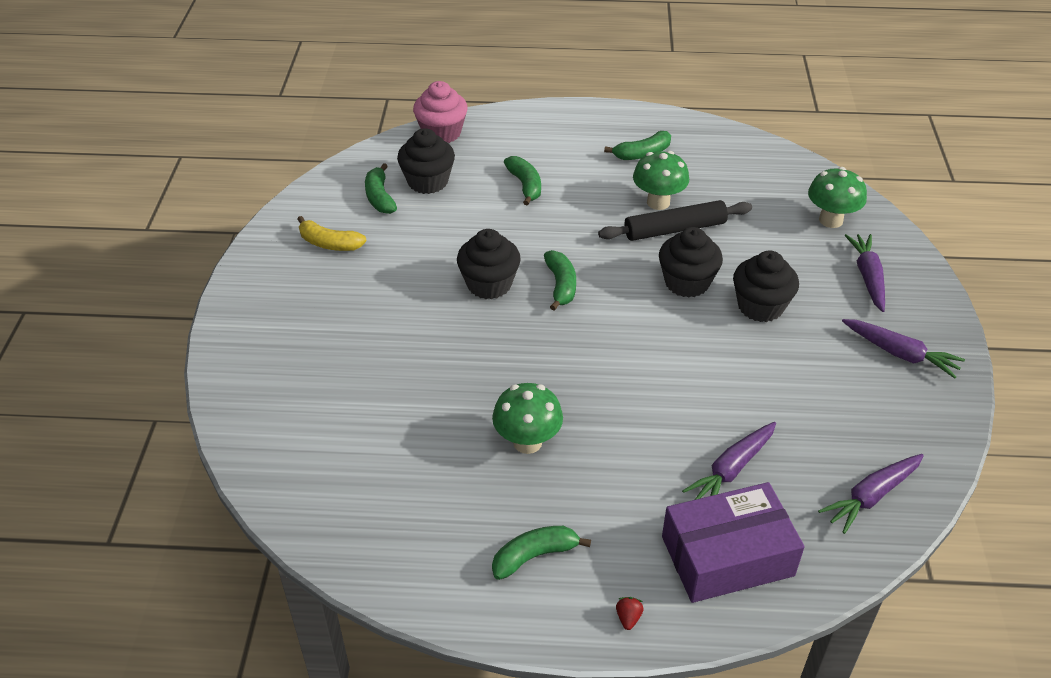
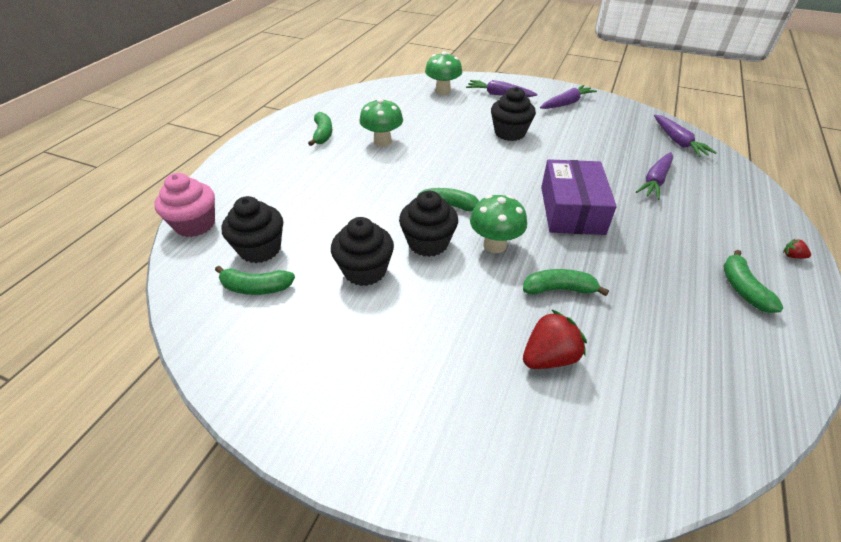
camera: 70 degrees left, 0 degrees up
(329, 243) = (301, 343): yellow banana -> none
(368, 397) = (549, 357): none -> red strawberry
(525, 185) = (314, 194): green banana -> green banana (559, 289)
(527, 442) = (622, 264): green mushroom -> green mushroom (495, 245)
(675, 229) = (416, 143): black rolling pin -> none
(687, 282) = (474, 152): black cupcake -> black cupcake (365, 270)
(727, 556) = (730, 202): purple box -> purple box (571, 210)
(731, 469) = (655, 181): purple carrot -> purple carrot turned 60 degrees clockwise

